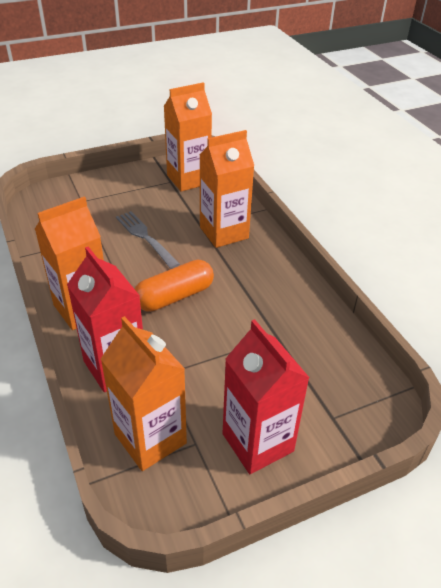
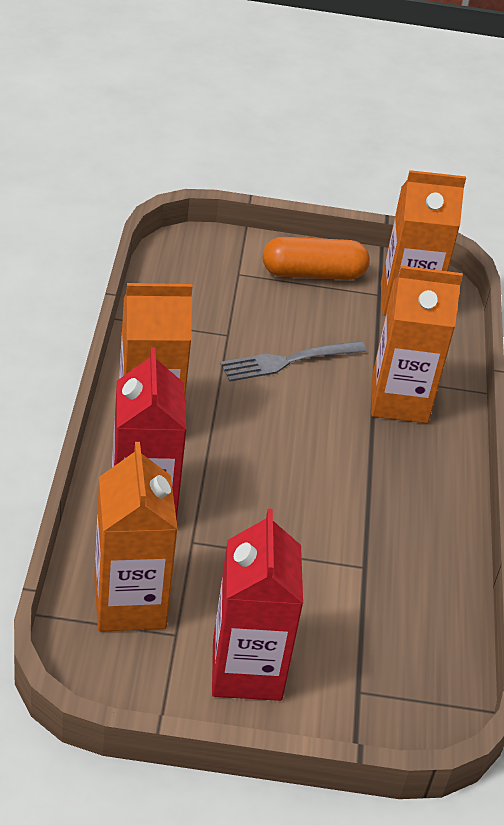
camera: 25 degrees right, 0 degrees up
(145, 237) = (288, 361): grey fork -> grey fork turned 105 degrees counterclockwise
(174, 296) = (271, 456): orange capsule -> orange capsule (313, 274)

